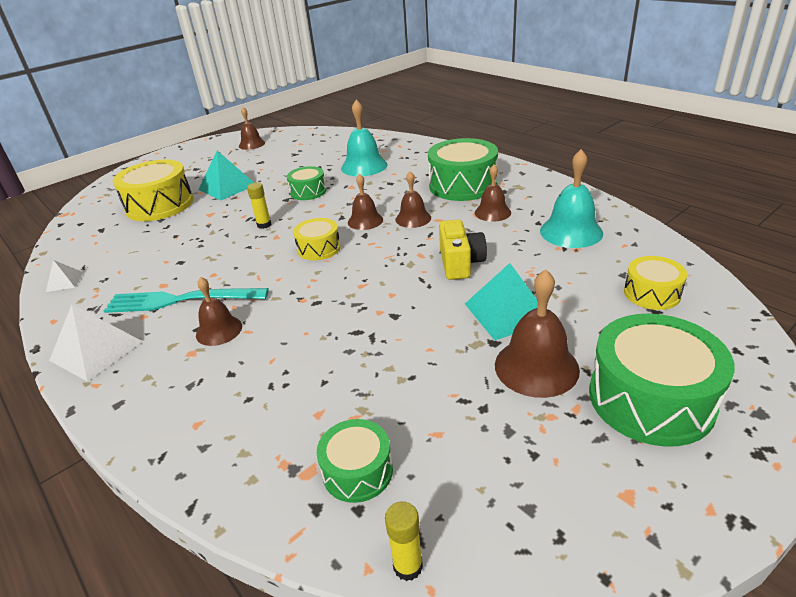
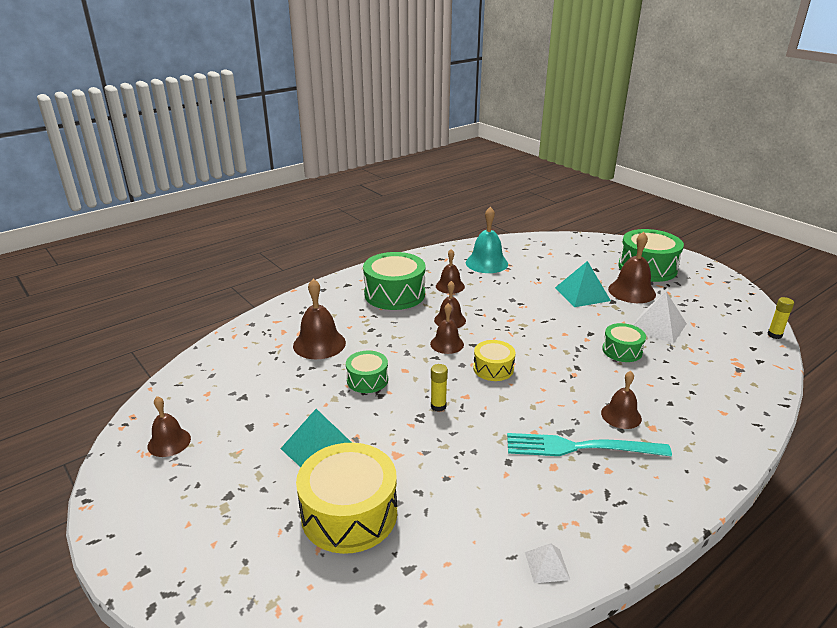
camera: 90 degrees left, 5 degrees down
(96, 350) = (665, 491): white pyramid -> white pyramid (658, 326)
(181, 300) = (580, 447): turquoise fork -> turquoise fork turned 90 degrees clockwise
(357, 471) = (730, 348): green drum -> green drum (622, 350)
(364, 166) = (319, 344): turquoise bell -> brown bell
(460, 263) = (524, 304): yellow camera -> none
(651, 293) = (560, 252): yellow drum -> none

